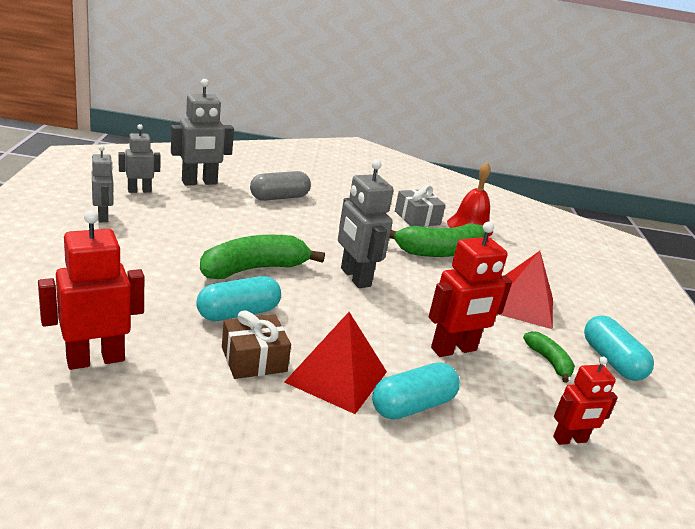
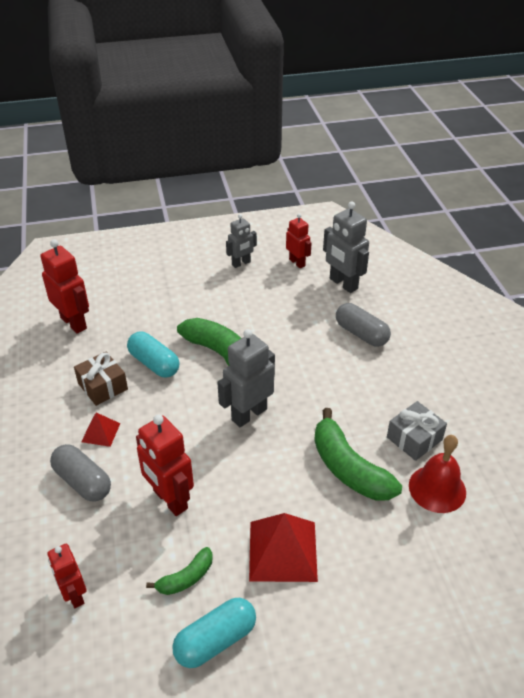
camera: 80 degrees right, 15 degrees up
(139, 191) = (297, 262): grey robot -> red robot
(337, 377) = (100, 432): red pyramid -> red pyramid, size x0.53
(412, 405) = (83, 481): turquoise capsule -> grey capsule

